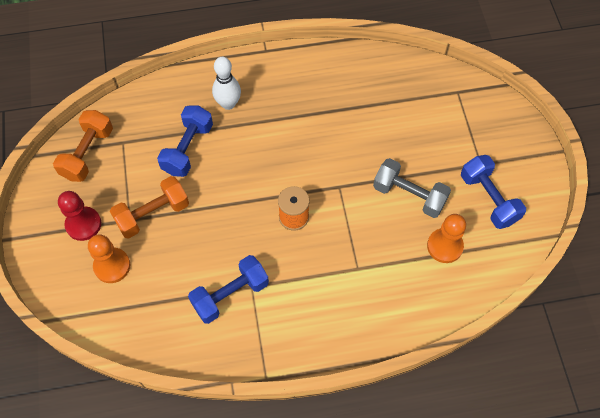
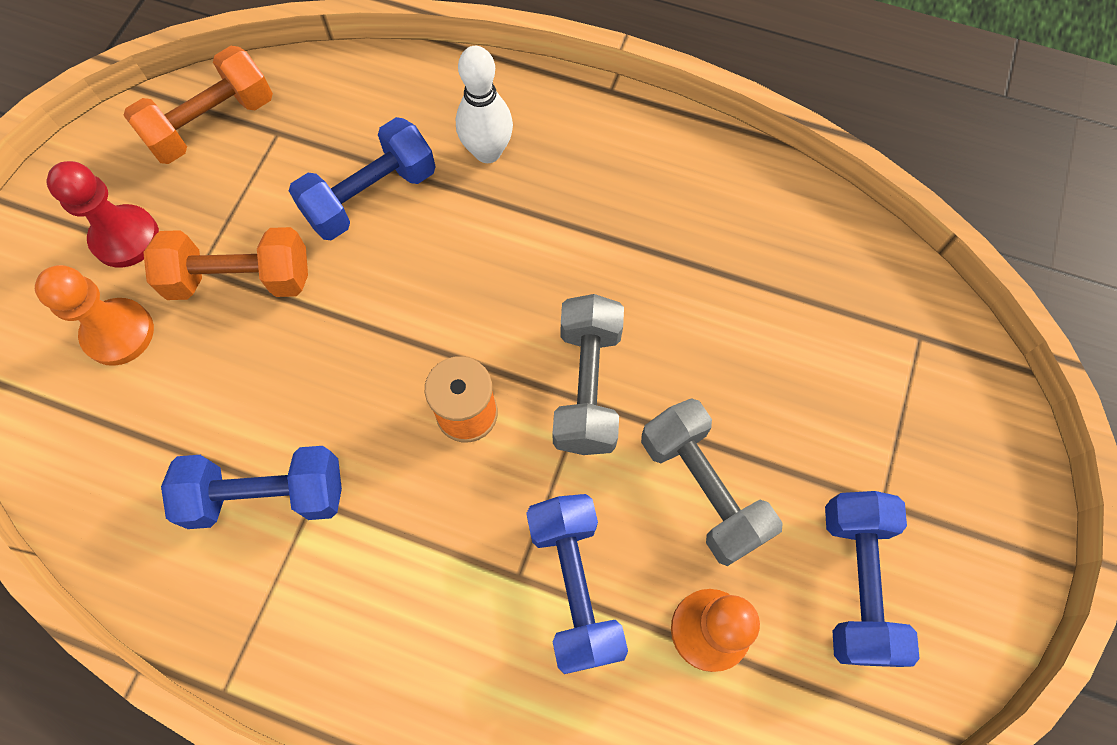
camera: 30 degrees right, 5 degrees up
(337, 180) = (587, 386): none -> grey dumbbell
(382, 259) = (574, 586): none -> blue dumbbell

